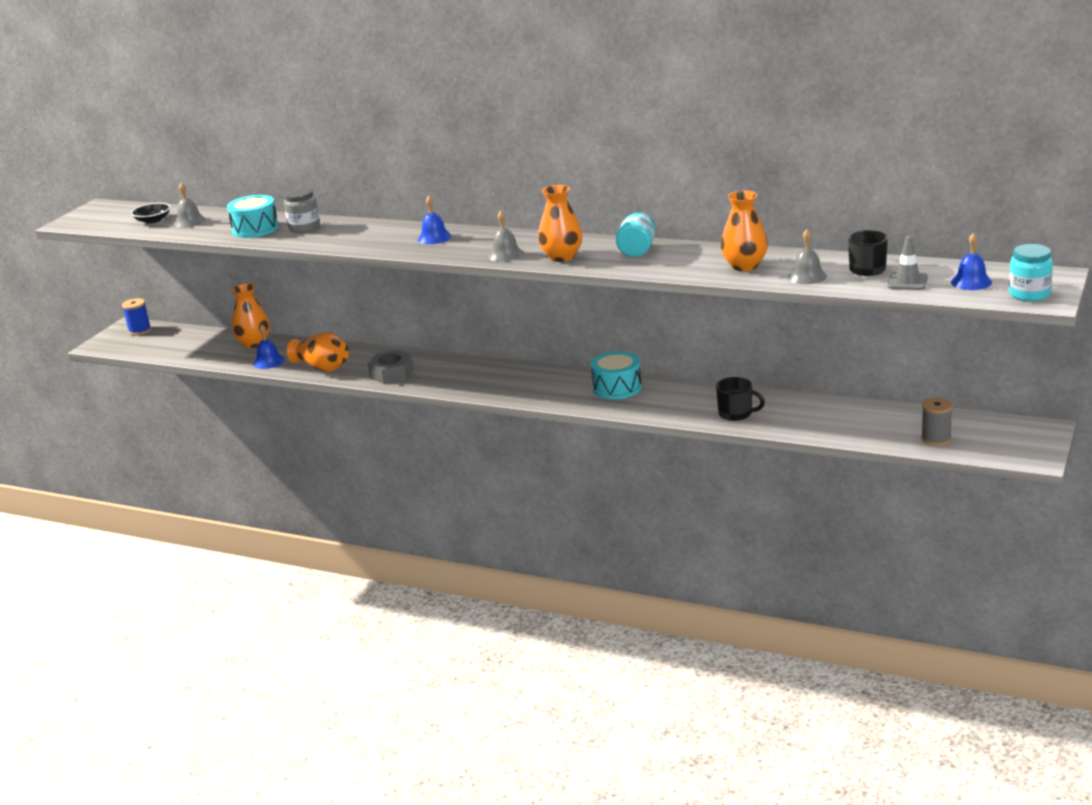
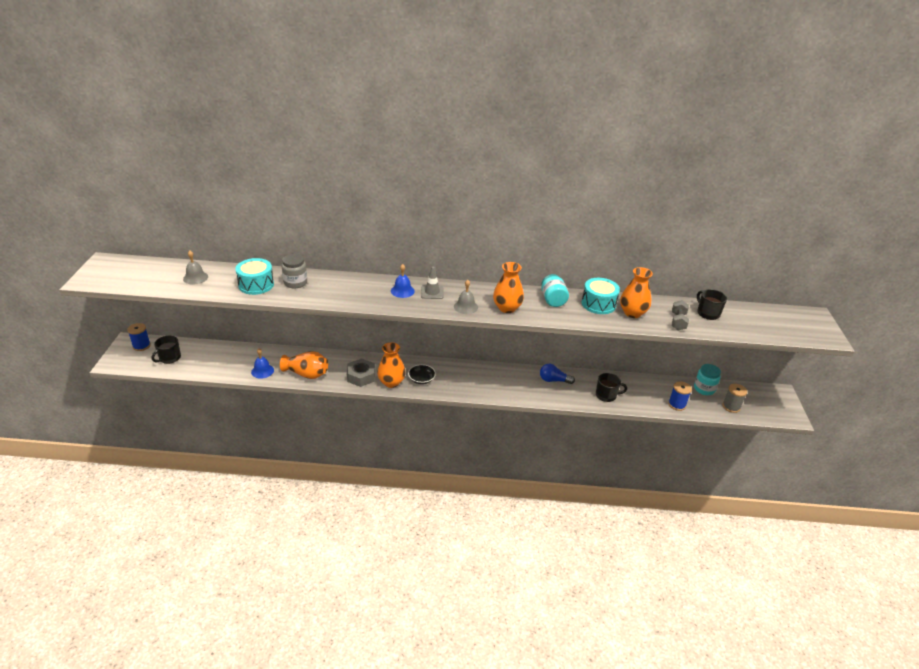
camera: 25 degrees left, 10 degrees up
(153, 220) = (162, 276): black bowl -> black bowl (421, 379)
(165, 343) = (169, 358): none -> black mug
(254, 343) = (241, 353): orange vase -> orange vase (391, 382)
(617, 388) = (520, 378): turquoise drum -> turquoise drum (598, 304)
(666, 393) = (553, 380): none -> blue light bulb
(807, 276) = (678, 322): grey bell -> grey dumbbell
(843, 431) = (677, 404): none -> blue spool
(907, 282) = (740, 324): grey traffic cone -> grey traffic cone (432, 292)
(971, 282) = (775, 323): blue bell -> none
(1029, 294) = (815, 333): turquoise jar -> turquoise jar (704, 389)

